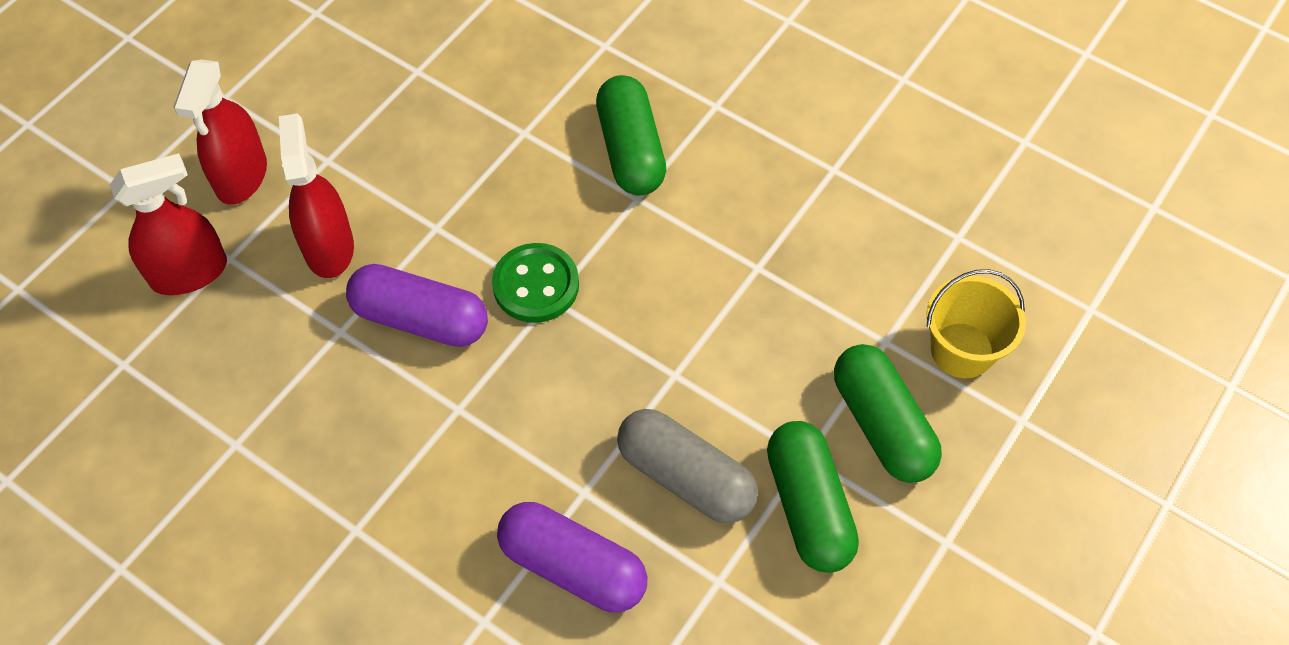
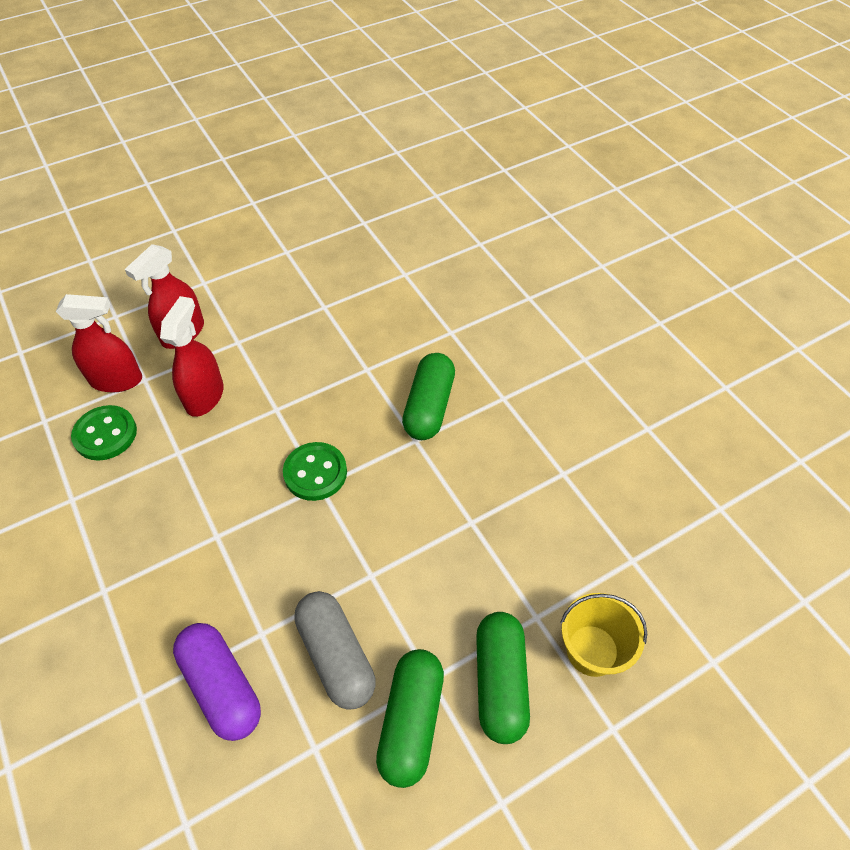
camera: 25 degrees right, 5 degrees down
(224, 347) = (105, 434): none -> green button
(420, 319) = (230, 465): purple capsule -> none

